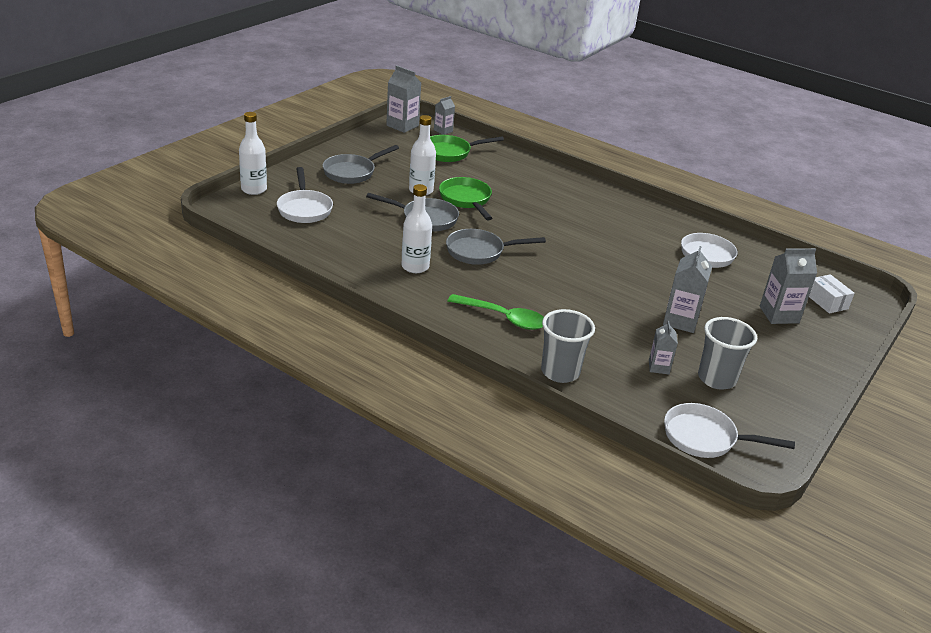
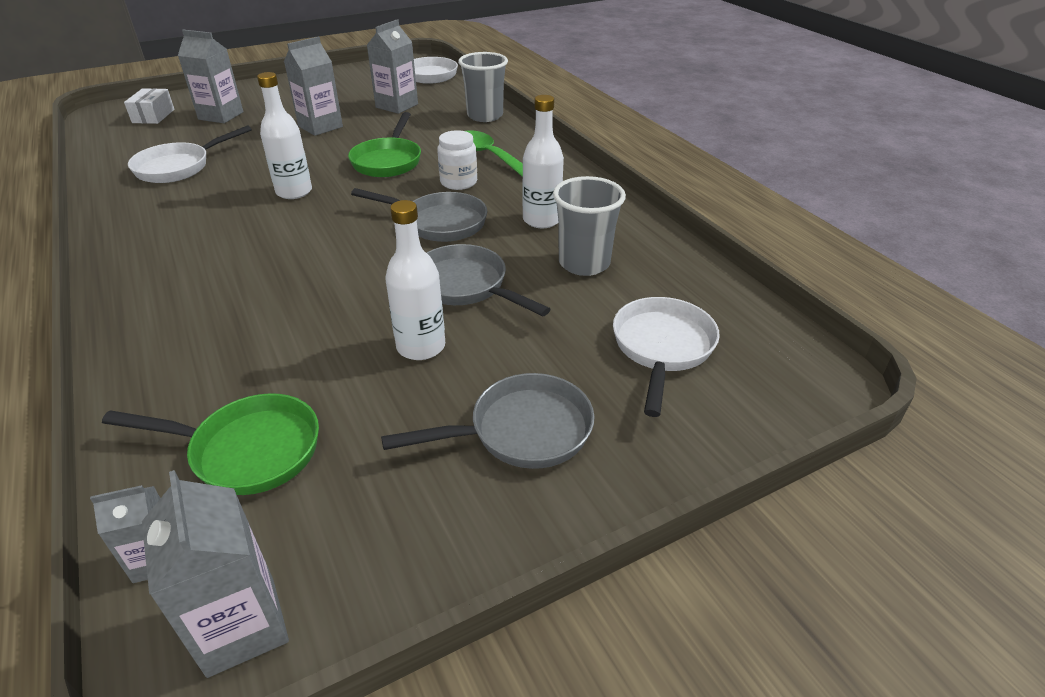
camera: 150 degrees left, 5 degrees up
(254, 189) = (756, 423): white bottle -> white bottle (294, 192)
(466, 200) = (363, 309): green pan -> green pan (388, 161)
(500, 286) = (458, 182): none -> white jar
(659, 367) = (397, 106): grey carton -> grey carton, size x1.68
(716, 379) = (362, 94): grey cup -> grey cup (584, 263)

